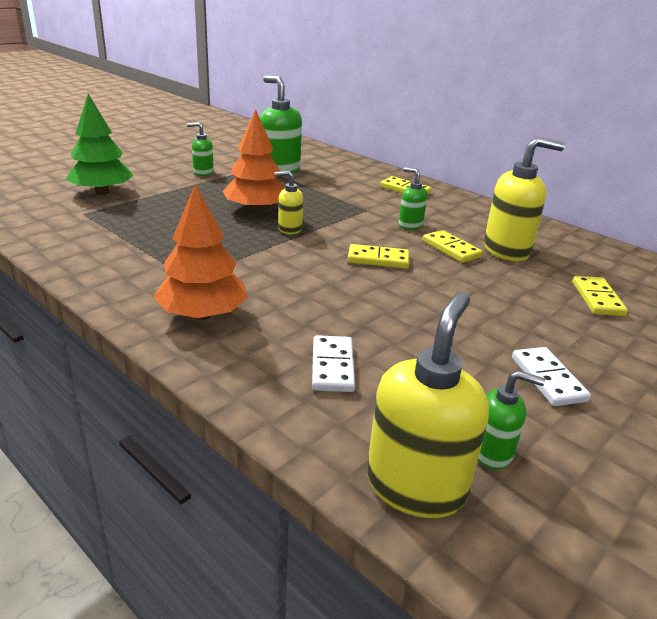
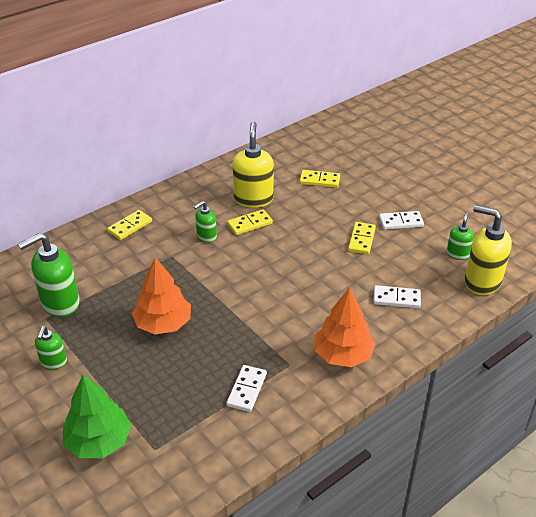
camera: 80 degrees left, 10 degrees up
(150, 252) = (246, 390): none -> white domino
(289, 229) = (207, 305): yellow soap dispenser -> none
(378, 259) = (264, 262): yellow domino -> yellow domino (361, 239)

